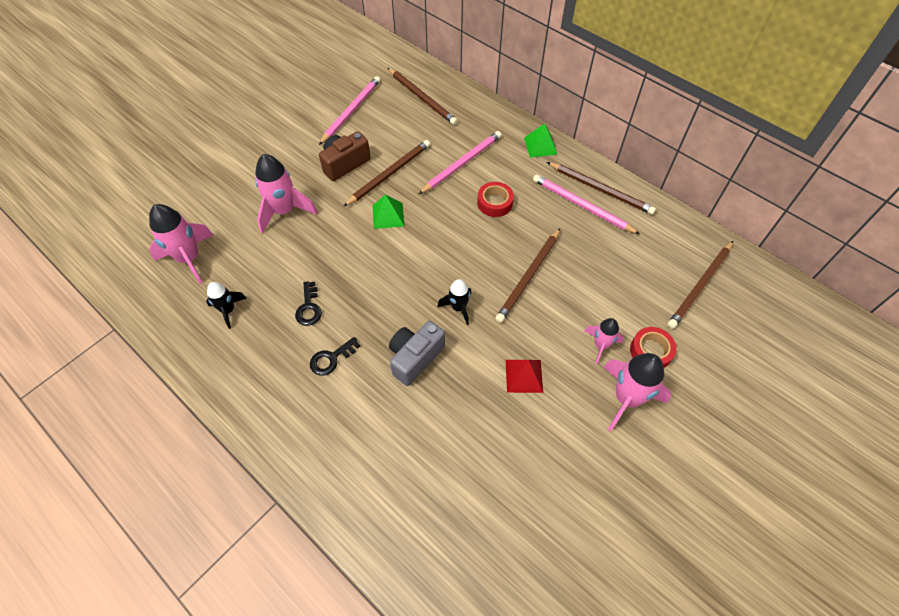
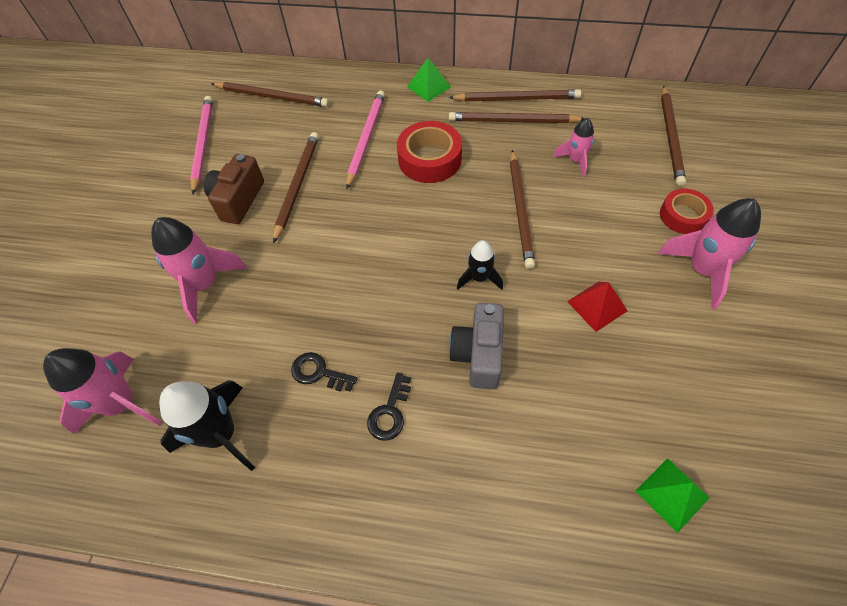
camera: 30 degrees left, 0 degrees up
(228, 310) = (221, 434): black rocket -> black rocket, size x1.72
(309, 307) = (319, 372): black key -> black key turned 150 degrees clockwise
(388, 215) = (330, 227): green pyramid -> green pyramid (672, 494)
(495, 203) = (429, 159): red tape -> red tape, size x1.53
(582, 206) = (512, 121): pink pencil -> brown pencil
(600, 345) = (638, 236): pink rocket -> pink rocket (575, 161)

